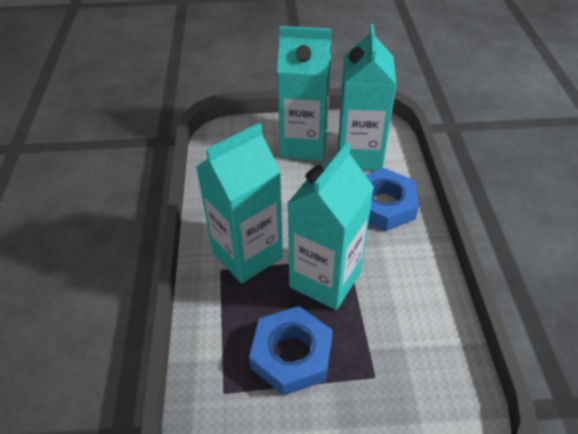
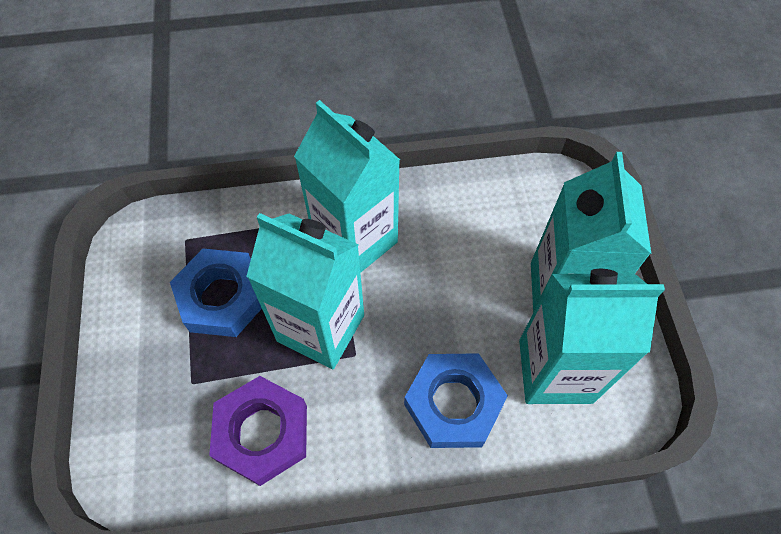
camera: 85 degrees right, 15 degrees up
(414, 319) = (262, 433): none -> purple nut

